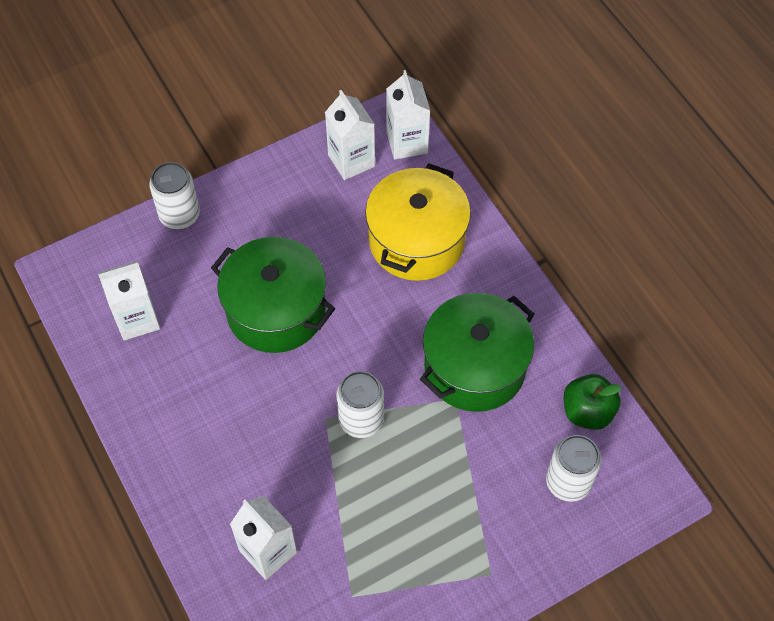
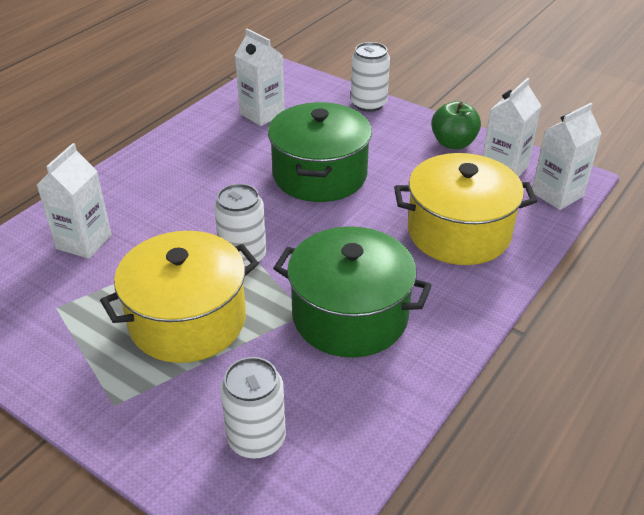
camera: 65 degrees right, 20 degrees down
(422, 491) = (187, 320): none -> yellow pot
(587, 412) = (357, 429): green apple -> green apple (453, 143)

